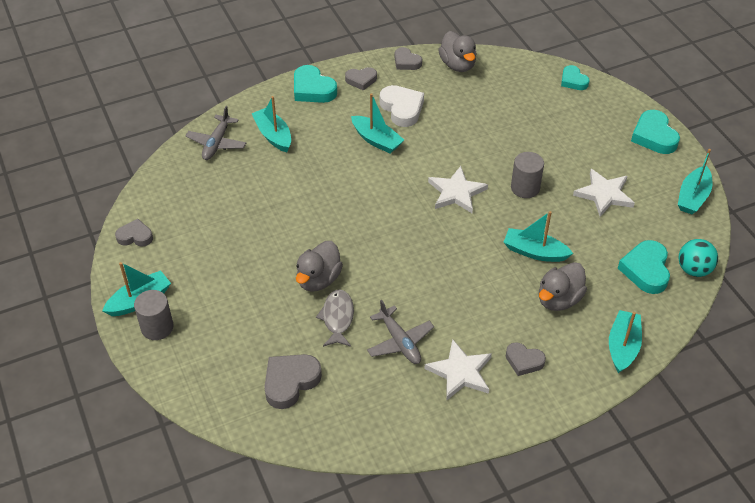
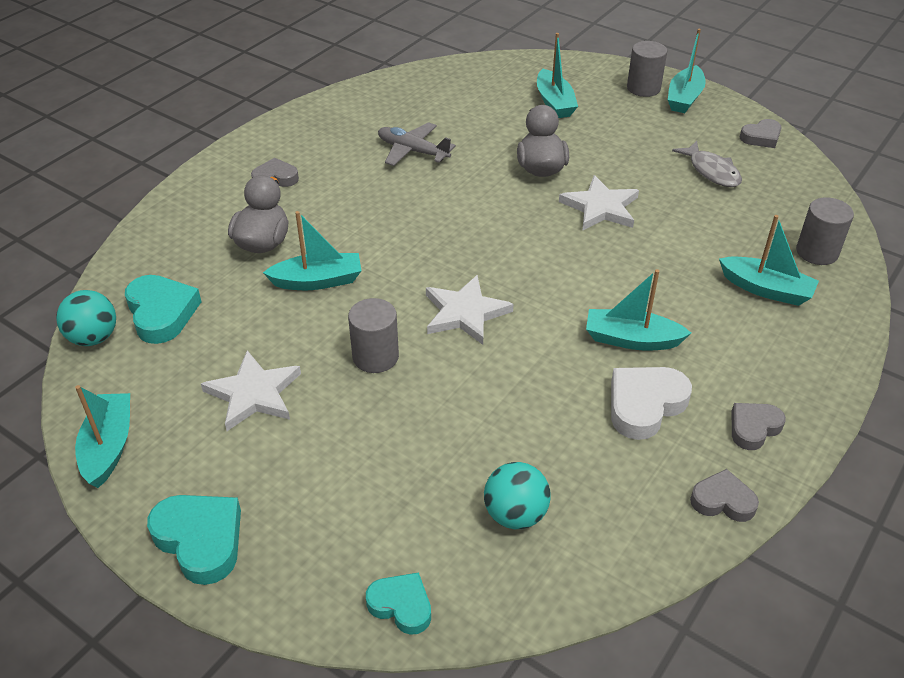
camera: 150 degrees right, 5 degrees down
(217, 143) = (817, 252): grey plane -> grey cylinder
(290, 382) = (487, 95): grey heart -> none
(313, 89) = (801, 379): turquoise heart -> none
(337, 318) = (490, 147): grey fish -> grey fish (712, 171)
(402, 109) = (644, 405): white heart -> white heart turned 105 degrees clockwise
(457, 65) = (634, 538): grey duck -> none
(460, 372) = (335, 149): white star -> white star (600, 207)
(502, 91) = (515, 514): none -> turquoise ball
(623, 346) = (169, 225): turquoise boat -> turquoise boat (554, 103)

